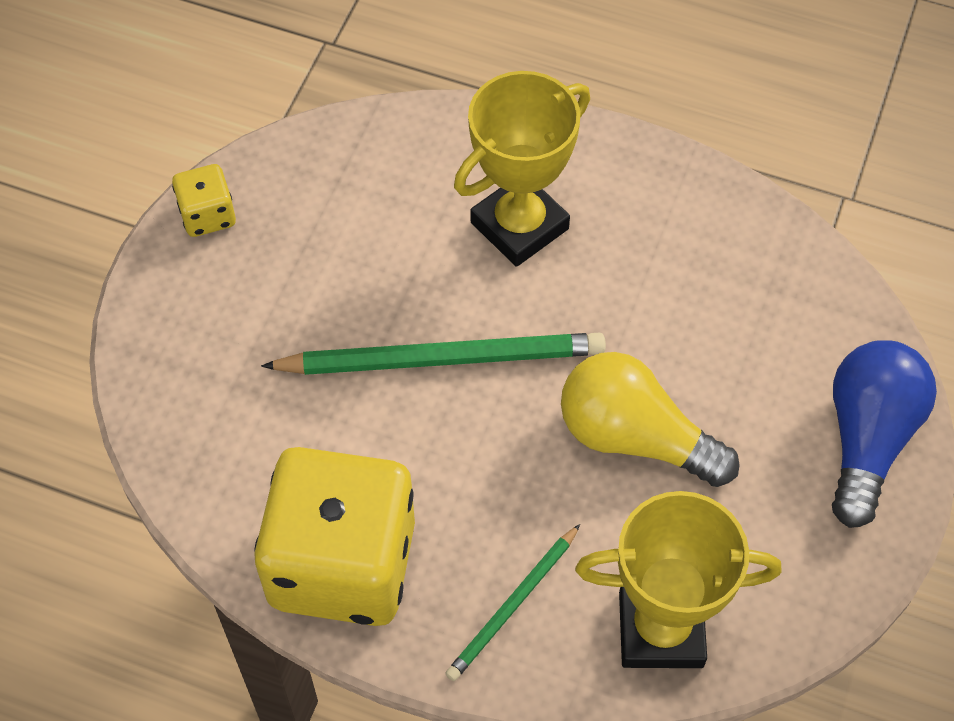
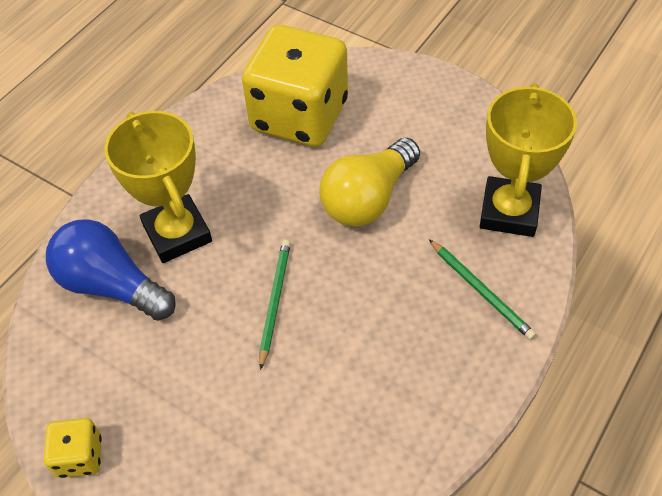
camera: 75 degrees left, 5 degrees down
(342, 564) = (432, 396): yellow dice -> yellow dice (299, 116)
(442, 359) = (275, 301): green pencil -> green pencil, size x0.56
(867, 439) = (396, 85): blue light bulb -> blue light bulb (112, 285)

